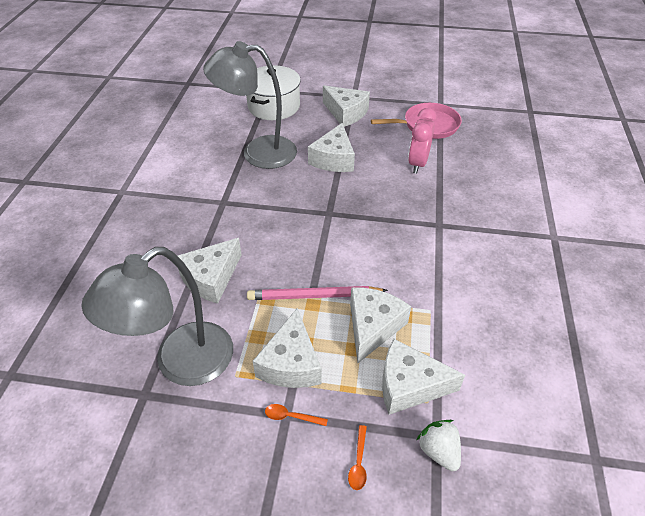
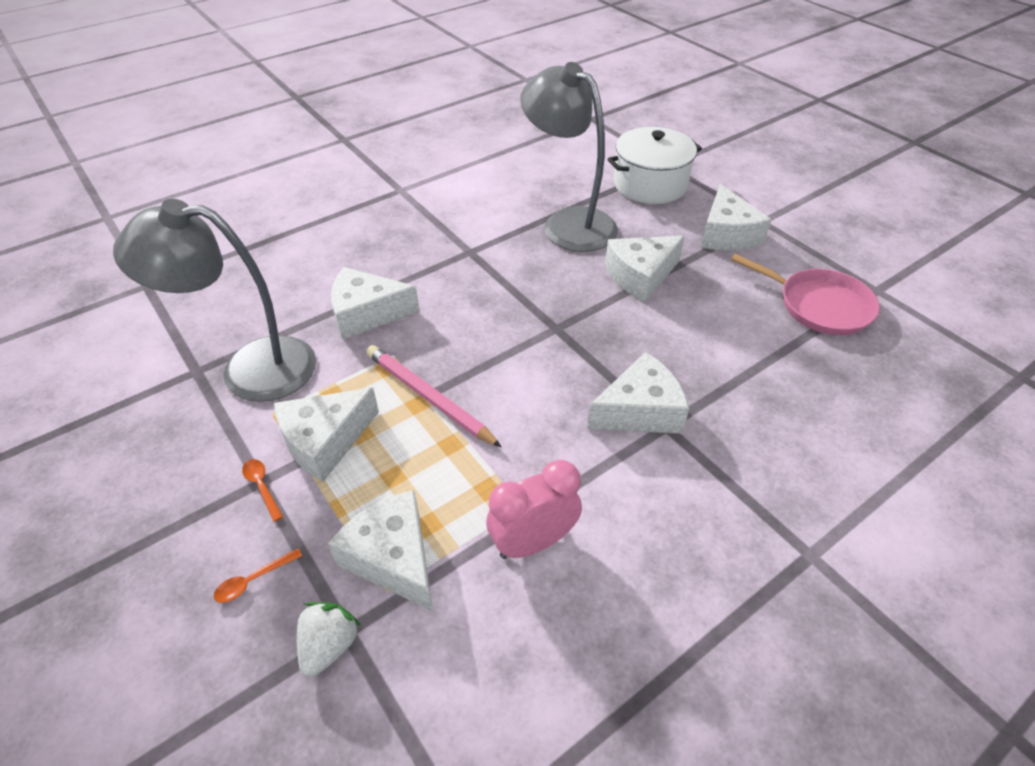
camera: 45 degrees right, 0 degrees up
(372, 327) = (440, 472): white cheese -> white cheese (640, 411)
(417, 163) = (739, 341): pink clock -> pink clock (533, 542)

